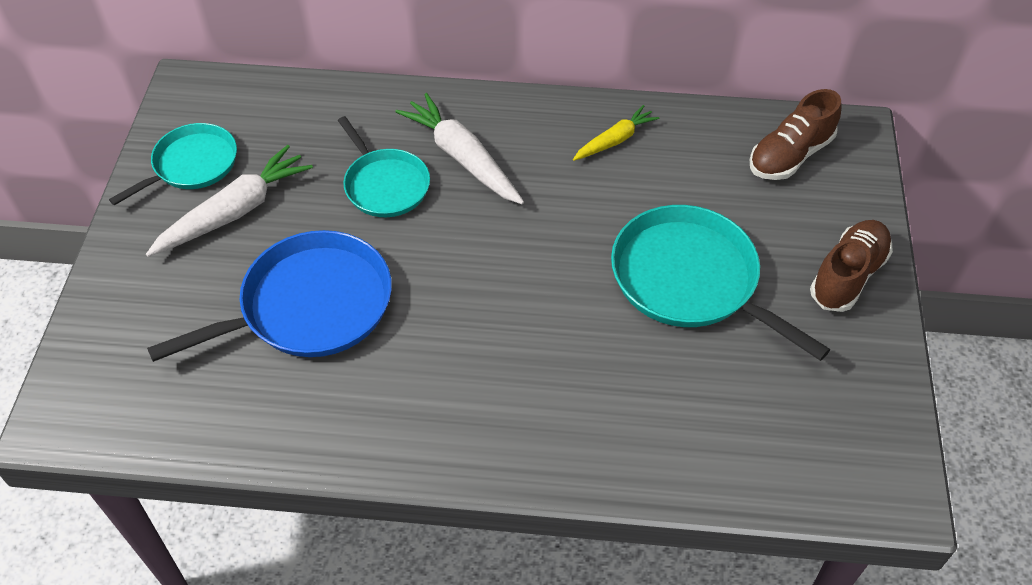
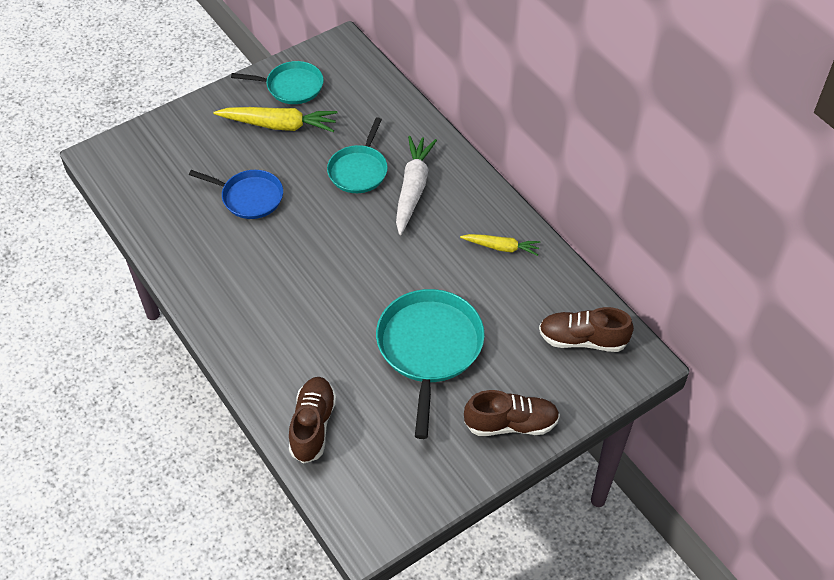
camera: 50 degrees right, 0 degrees up
(235, 211) = (279, 125): white carrot -> yellow carrot
(309, 306) = (249, 197): blue pan -> blue pan, size x0.62
(705, 454) = (313, 426): none -> brown shoe

